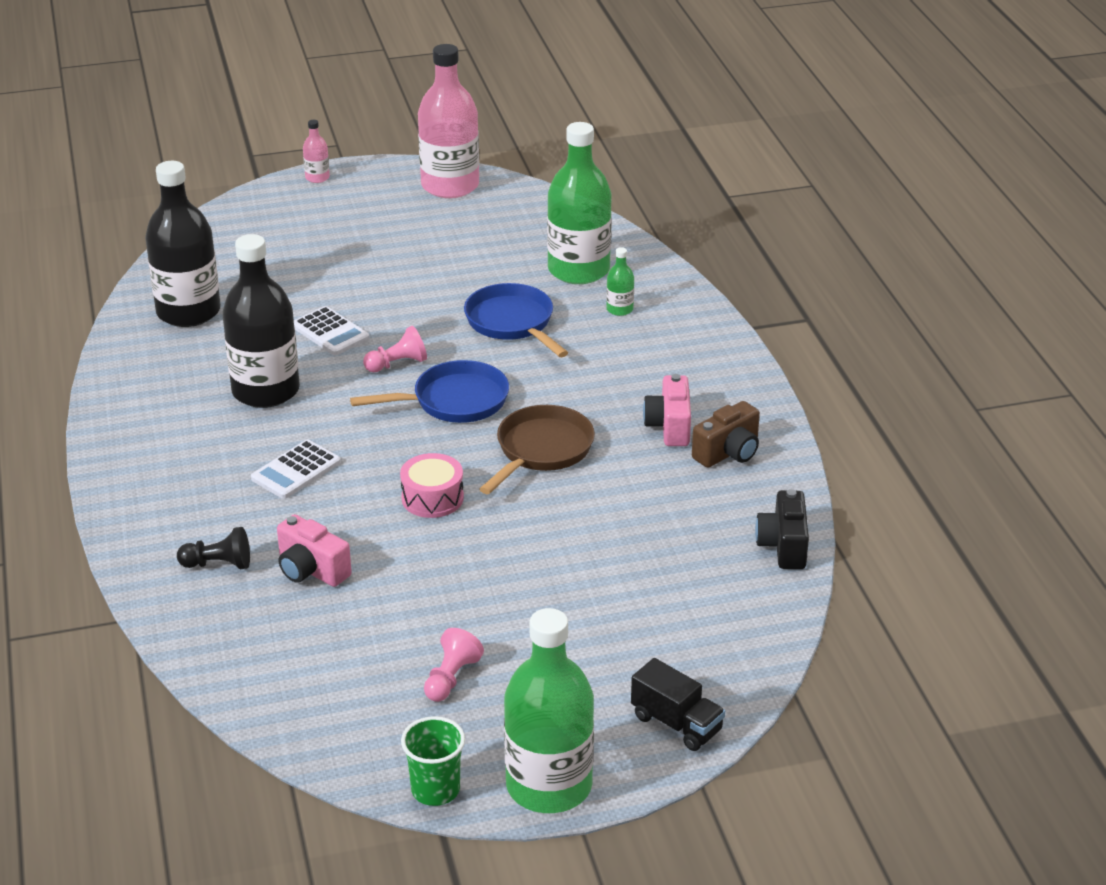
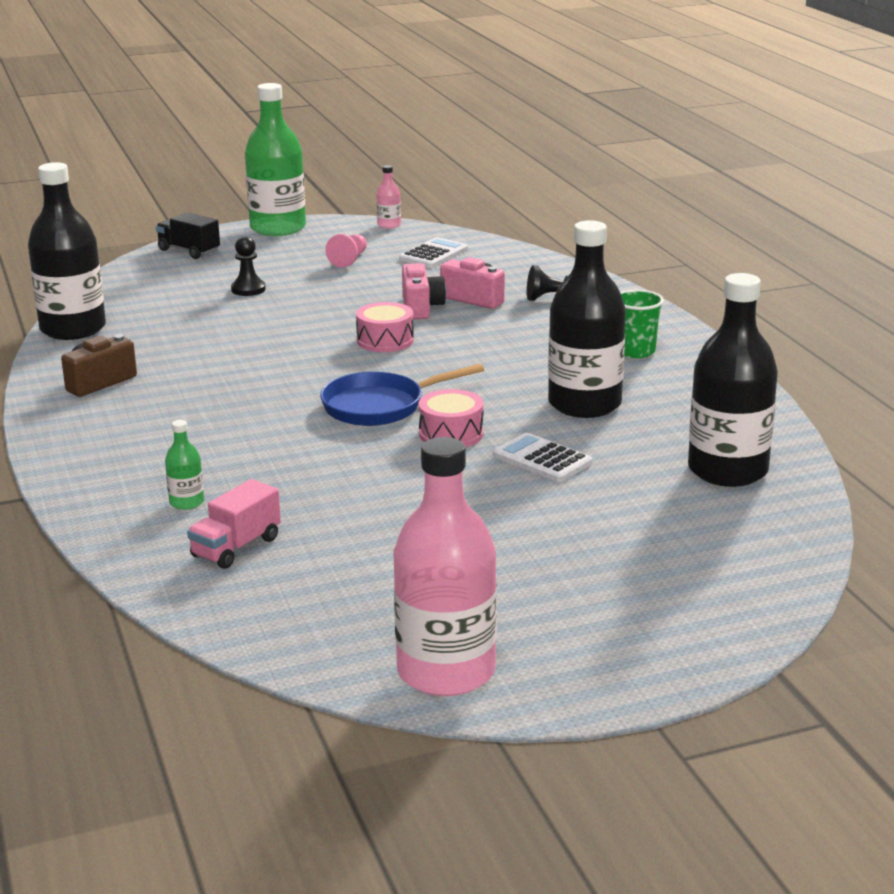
camera: 175 degrees right, 10 degrees down
(296, 470) = (519, 351): white calculator -> white calculator (433, 254)
(317, 178) = (676, 673): pink bottle -> pink bottle (389, 225)
(397, 364) = (451, 434): pink pawn -> pink drum
(435, 790) = (351, 224): green cup -> green cup (636, 351)
(512, 323) = (323, 480): blue pan -> none
(541, 450) = (285, 375): brown pan -> none
(578, 270) = (236, 547): green bottle -> pink truck
(586, 614) = (248, 289): none -> black pawn
(669, 426) = (152, 398): pink camera -> pink camera (421, 307)
(783, 546) = (73, 329): black camera -> black bottle

